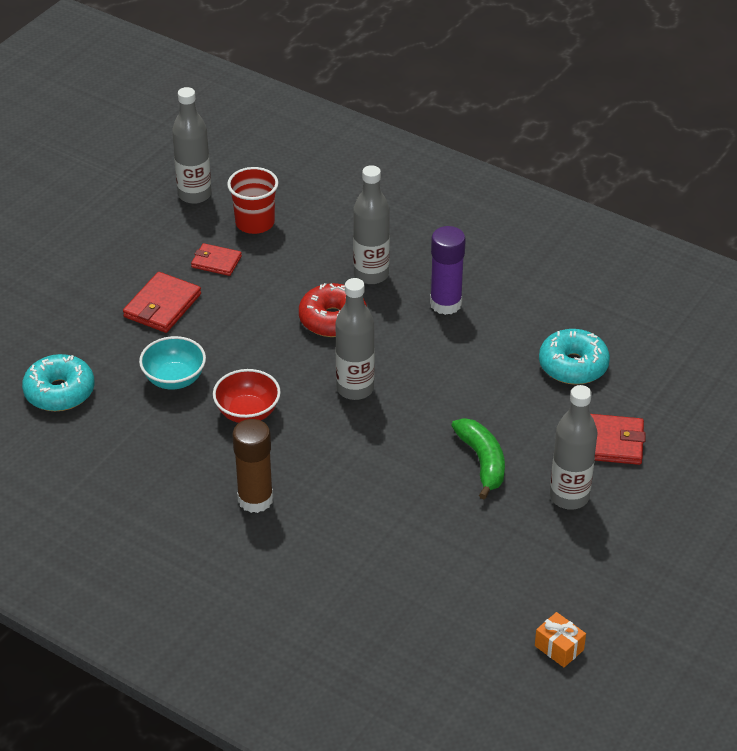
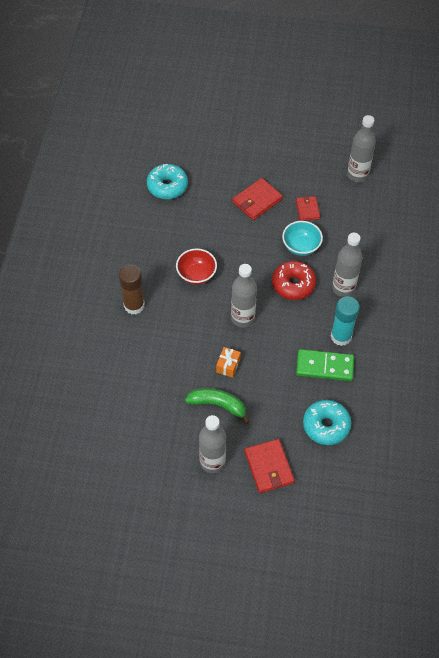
camera: 65 degrees right, 15 degrees up
(162, 306) = (257, 201): red wallet -> red wallet turned 45 degrees counterclockwise
(174, 379) = (204, 231): turquoise bowl -> turquoise bowl (301, 246)
(255, 223) = (352, 213): red cup -> none
(445, 304) = (341, 336): purple glue stick -> turquoise glue stick
(482, 461) = (218, 405): green banana -> green banana turned 120 degrees counterclockwise
(483, 335) = (324, 366): none -> green domino
(559, 648) = (93, 496): orange gift -> orange gift (228, 365)

